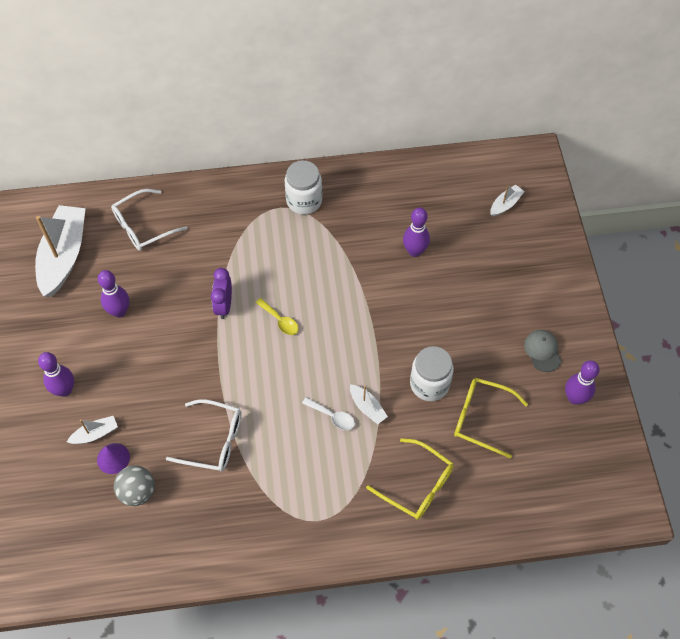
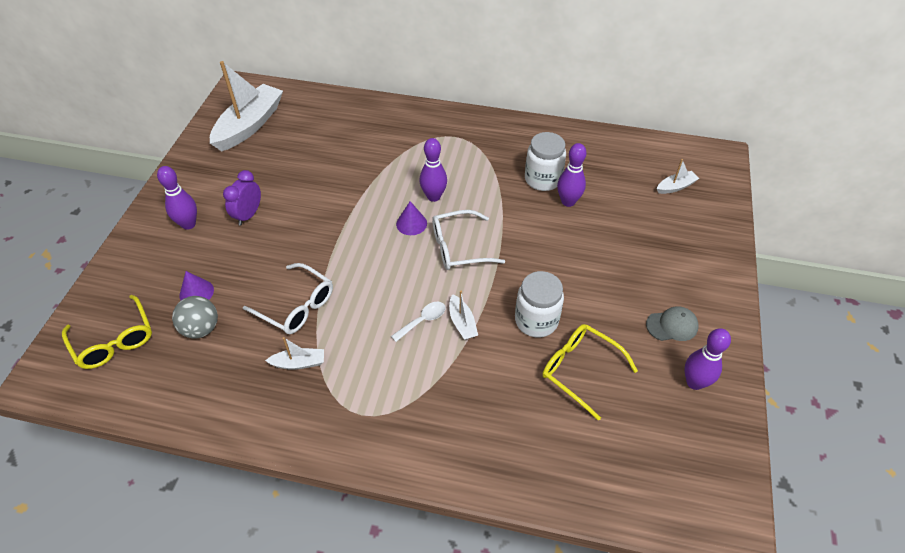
camera: 20 degrees right, 10 degrees down
(95, 434) = (193, 267): white boat -> white boat (299, 363)
(119, 311) = (271, 177): purple bowling pin -> purple bowling pin (433, 196)
(143, 226) = (327, 121): white glasses -> white glasses (459, 247)
(224, 305) = (366, 197): purple clock -> purple clock (248, 215)
(280, 320) = (411, 223): yellow spoon -> purple cone
(304, 201) = (479, 137): white jar -> white jar (542, 179)
(332, 416) = (423, 320): white spoon -> white spoon turned 90 degrees counterclockwise
(417, 485) = (483, 414): yellow glasses -> yellow glasses (114, 340)
(542, 351) = (672, 325): grey cap -> grey cap turned 75 degrees clockwise

